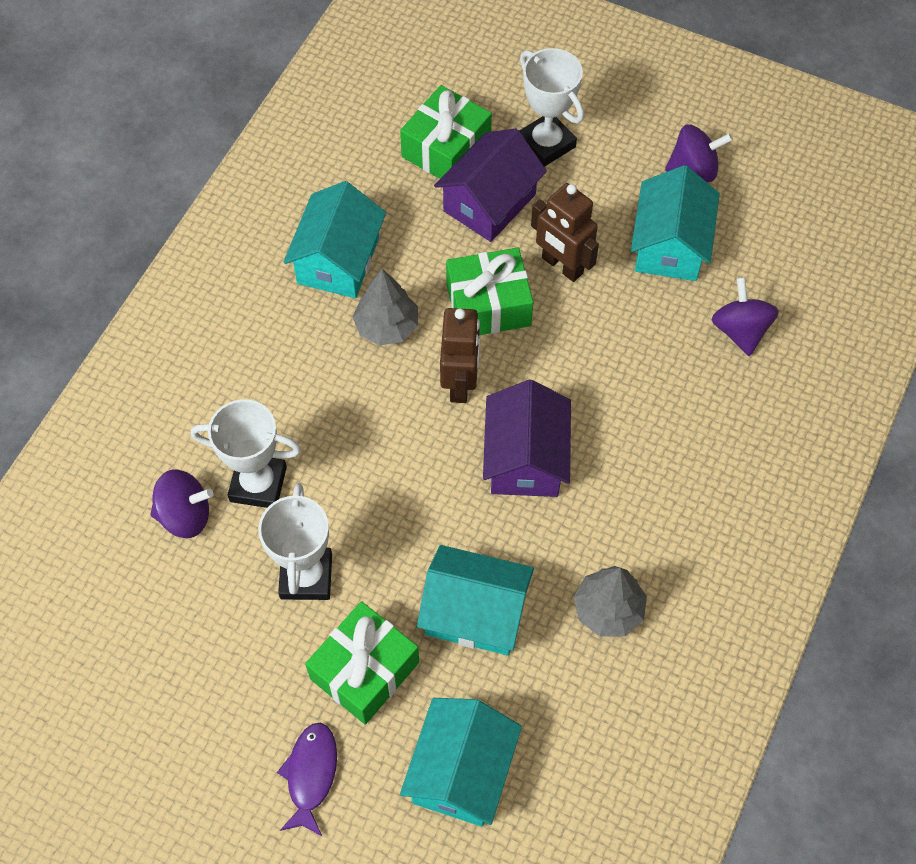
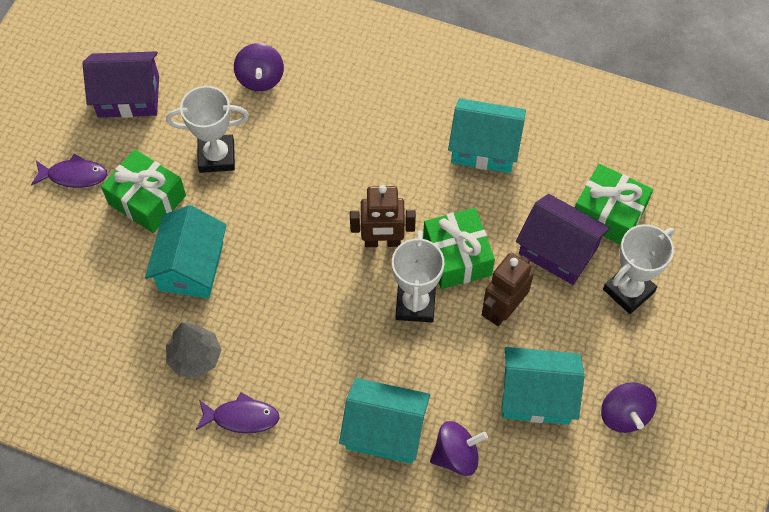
camera: 85 degrees right, 0 degrees up
(258, 484) = (287, 119): white trophy -> white trophy (415, 304)
(387, 326) = (428, 186): grey tree -> none
(461, 772) = (73, 266): turquoise house -> turquoise house (385, 430)
(525, 458) = (319, 292): purple house -> purple house (128, 96)
(691, 556) = (242, 417): none -> purple fish

